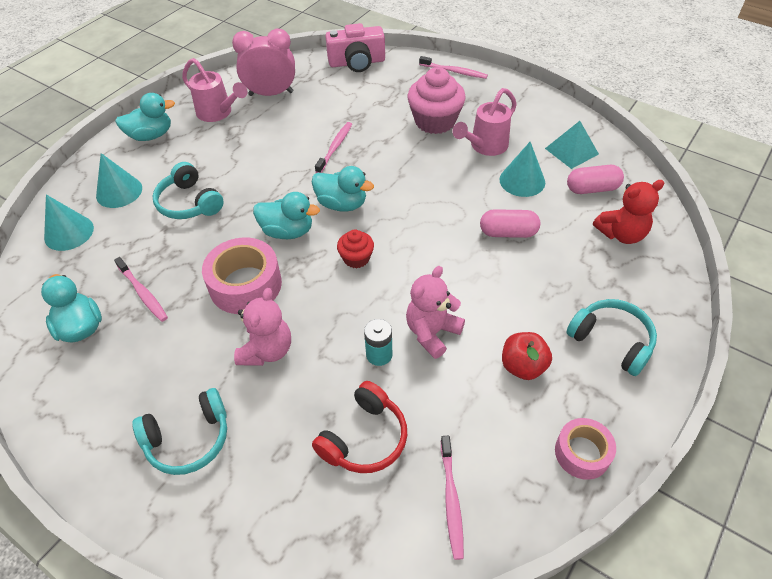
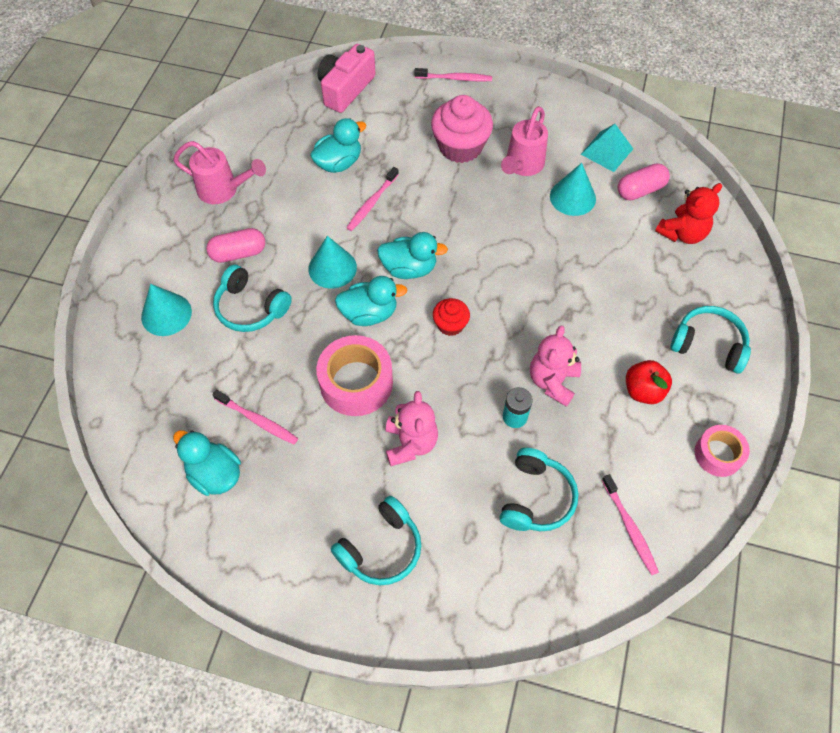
camera: 20 degrees left, 10 degrees up
(69, 232) = (139, 376): turquoise cone -> turquoise cone (332, 268)
(151, 135) = (163, 237): turquoise duck -> turquoise duck (339, 163)
(271, 94) = (270, 151): pink clock -> none
(335, 147) = (371, 203): pink toothbrush -> pink toothbrush turned 150 degrees counterclockwise
(357, 62) = (345, 89): pink camera -> pink camera turned 150 degrees clockwise
(364, 438) = (536, 498): red headphones -> turquoise headphones
(508, 233) = (581, 259): pink capsule -> pink capsule (238, 253)

